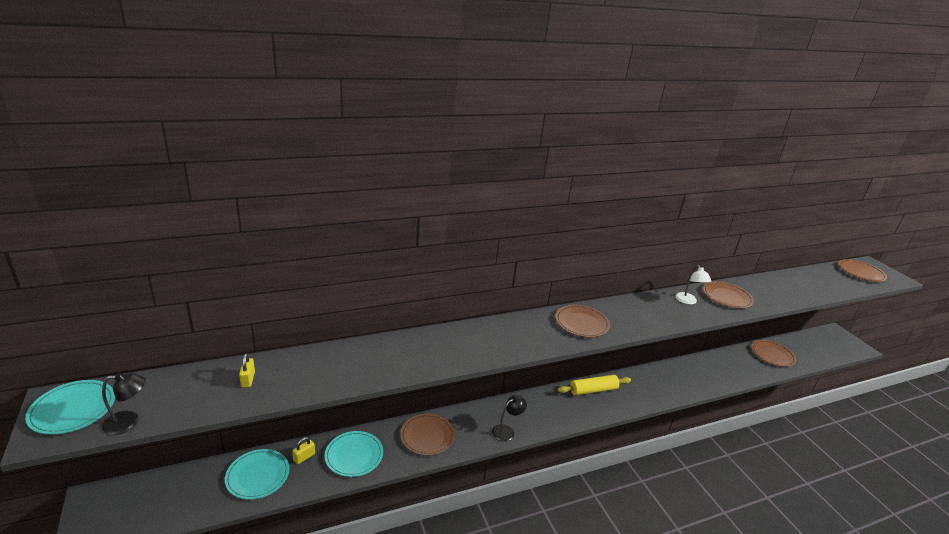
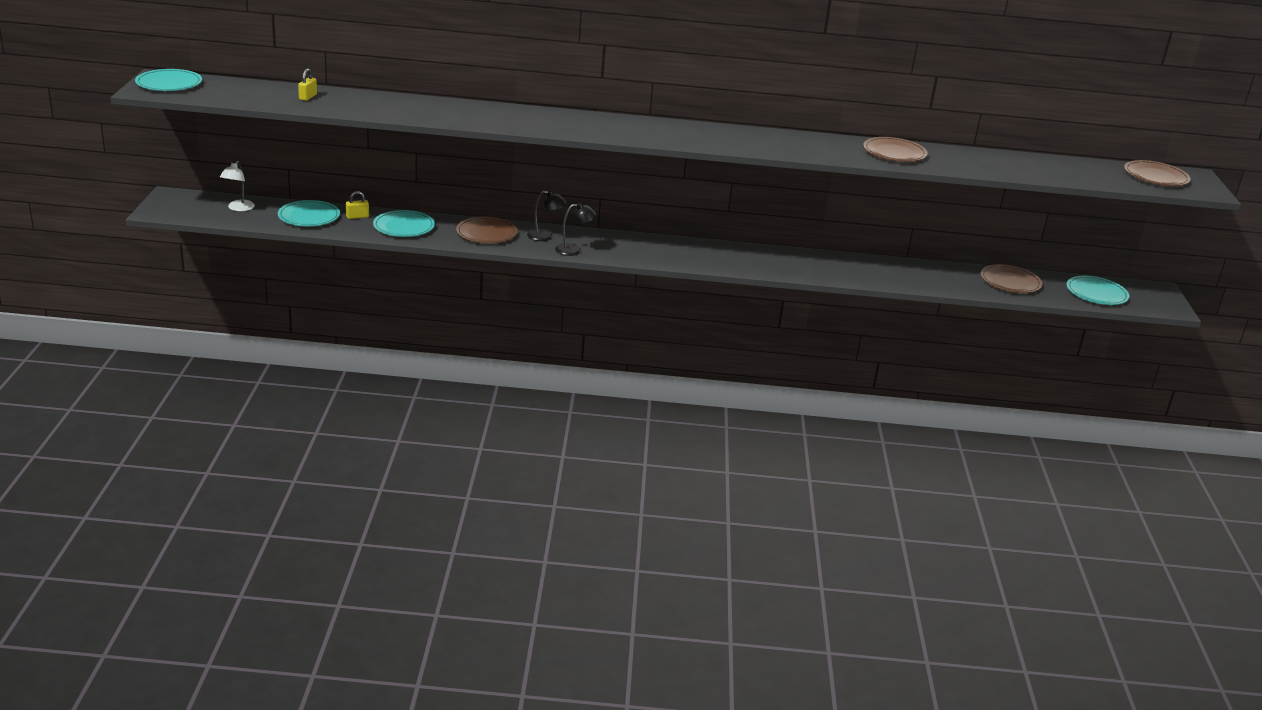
camera: 25 degrees right, 0 degrees up
(129, 422) = (203, 97): black lamp -> black lamp (545, 236)
(581, 323) = (671, 132): brown plate -> none
(593, 390) = (711, 249): yellow rolling pin -> none
(688, 301) = (833, 145): white lamp -> white lamp (238, 208)
(818, 348) = (1096, 293): none -> turquoise plate

